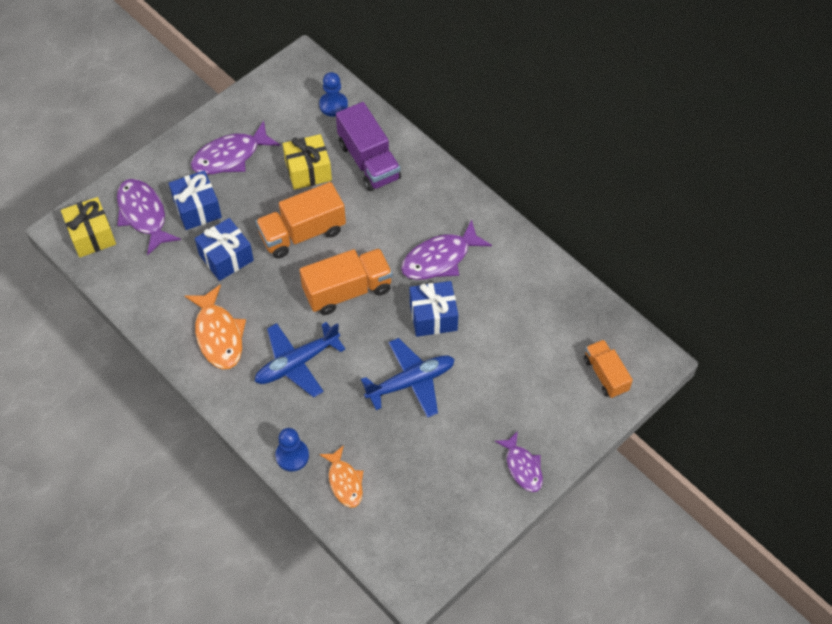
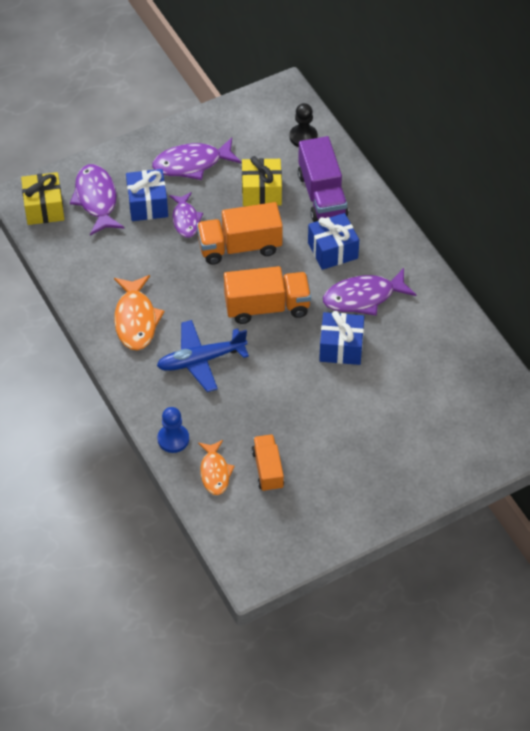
camera: 15 degrees right, 5 degrees down
(226, 257) = (162, 253): blue gift -> blue gift (332, 250)
(333, 105) = (303, 137): blue pawn -> black pawn
(411, 382) = (303, 400): blue plane -> none
(522, 467) = (385, 497): purple fish -> purple fish (185, 219)
(605, 375) = (490, 435): orange truck -> orange truck (268, 469)

